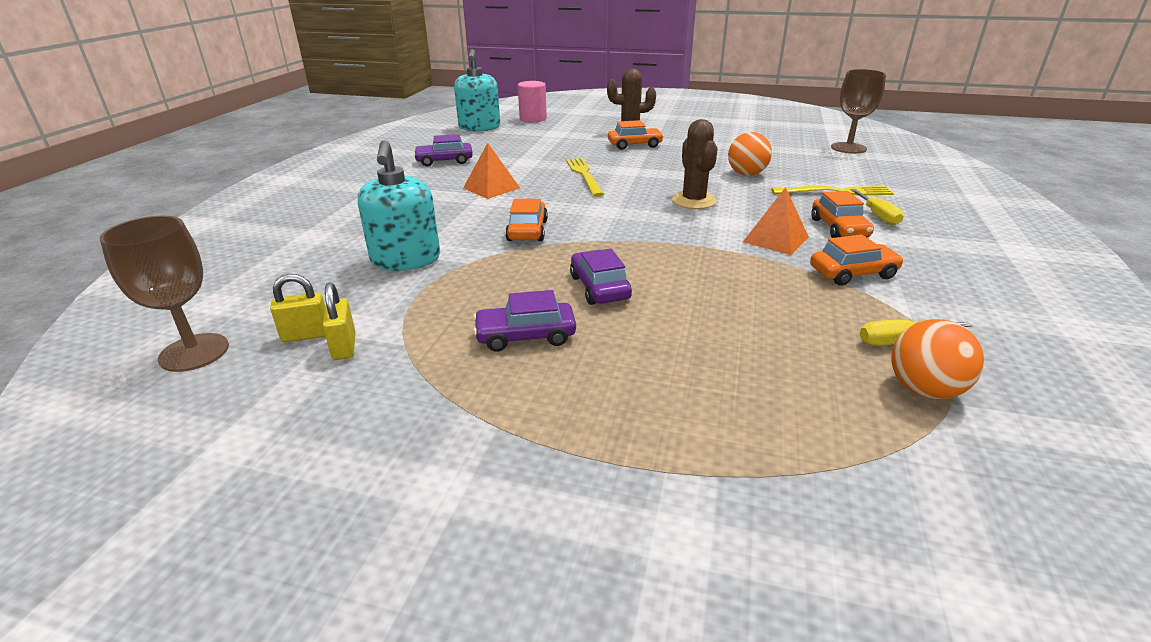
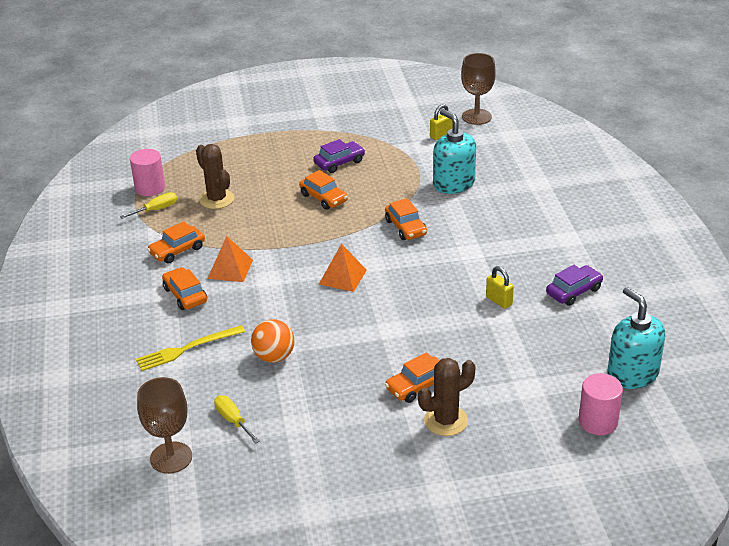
camera: 155 degrees right, 5 degrees up
(344, 347) = (416, 136): yellow padlock -> yellow padlock (499, 301)
(491, 188) = (483, 265): orange pyramid -> orange pyramid (342, 277)
(584, 175) = (423, 308): yellow fork -> none
(599, 287) = (324, 198): purple car -> orange car
(693, 201) = (306, 298): brown cactus -> brown cactus (216, 199)
(878, 216) = (153, 321): yellow screwdriver -> yellow screwdriver (233, 420)
(924, 390) = (150, 188): orange ball -> pink cylinder

